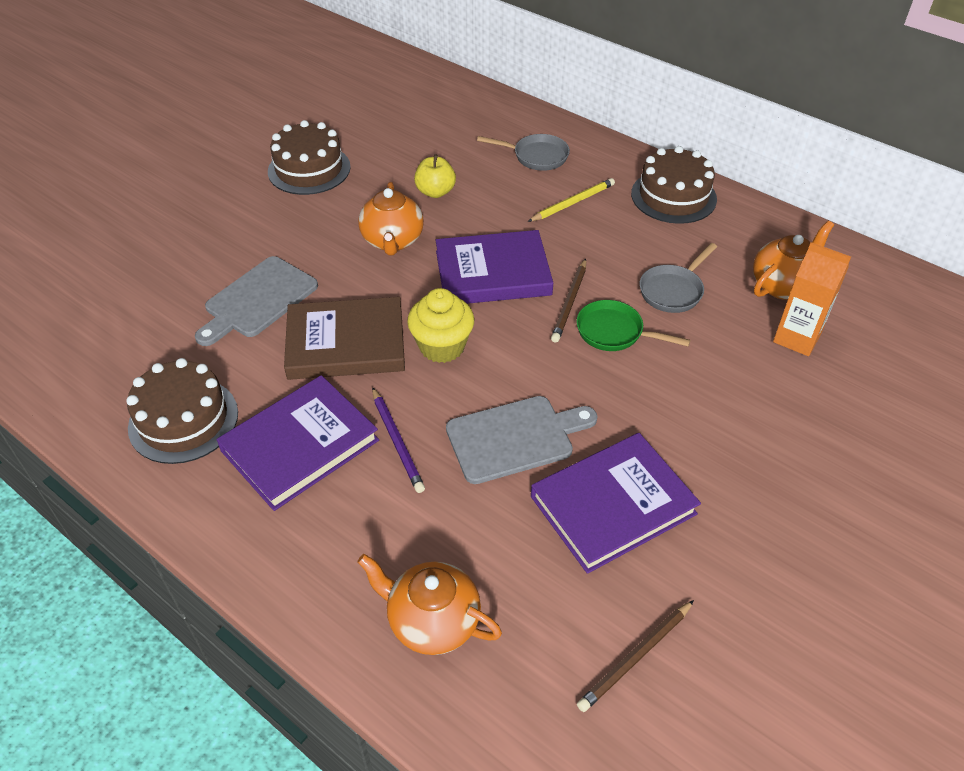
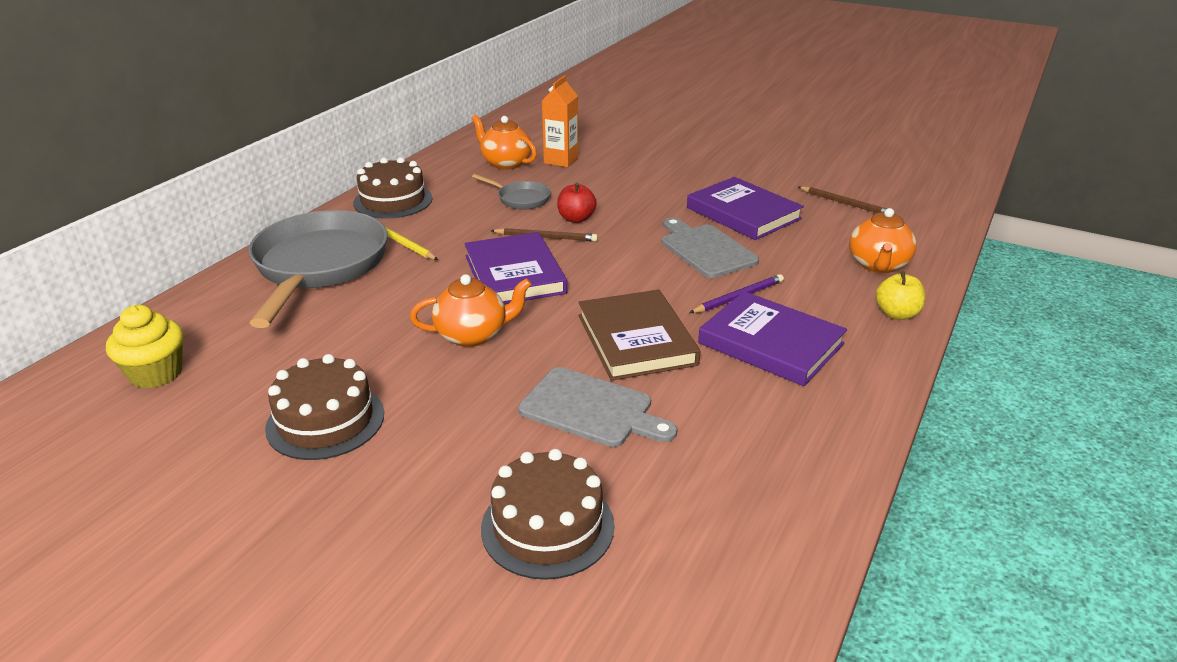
camera: 100 degrees left, 15 degrees down
(183, 420) = (782, 419): brown cake -> brown cake (547, 526)
(435, 192) = (382, 319): yellow apple -> yellow apple (897, 314)
(442, 346) = (620, 289): yellow cupcake -> yellow cupcake (156, 374)
(536, 156) = (319, 266): grey pan -> grey pan, size x2.25
(614, 332) = (576, 219): green pan -> red apple

